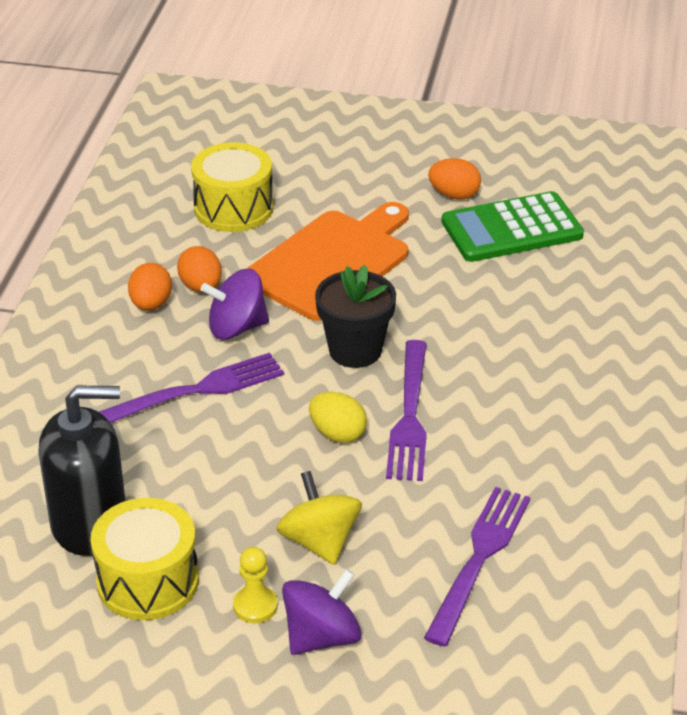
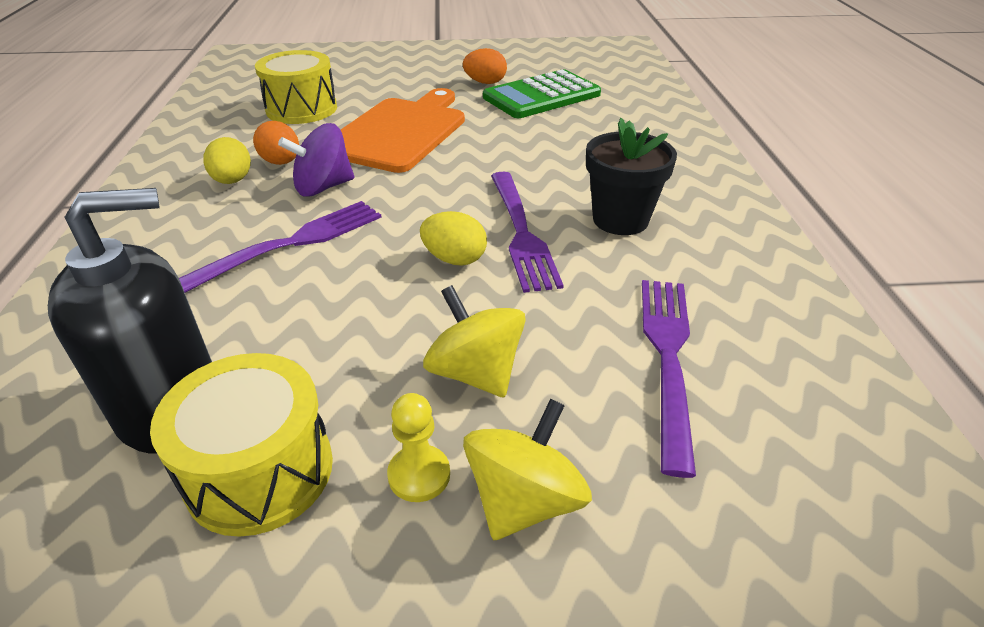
camera: 15 degrees left, 0 degrees up
(151, 304) = (232, 181): orange egg -> yellow egg
(321, 636) = (524, 500): purple spinning top -> yellow spinning top
(355, 350) = (445, 189): black flower pot -> black flower pot (620, 220)

